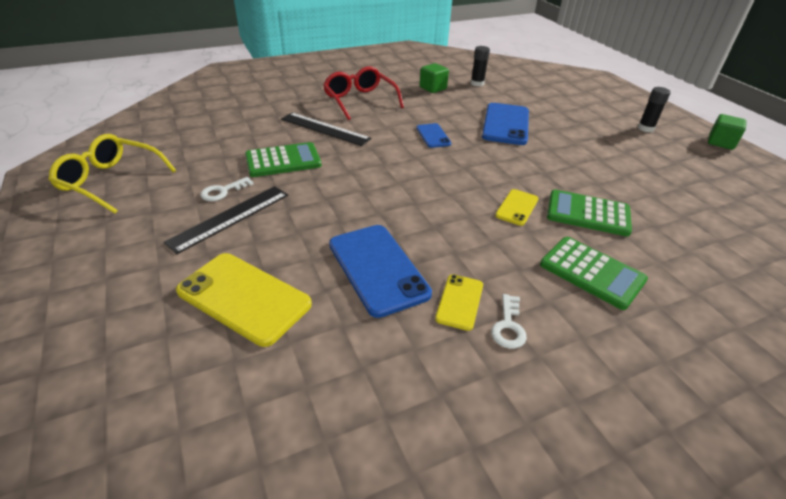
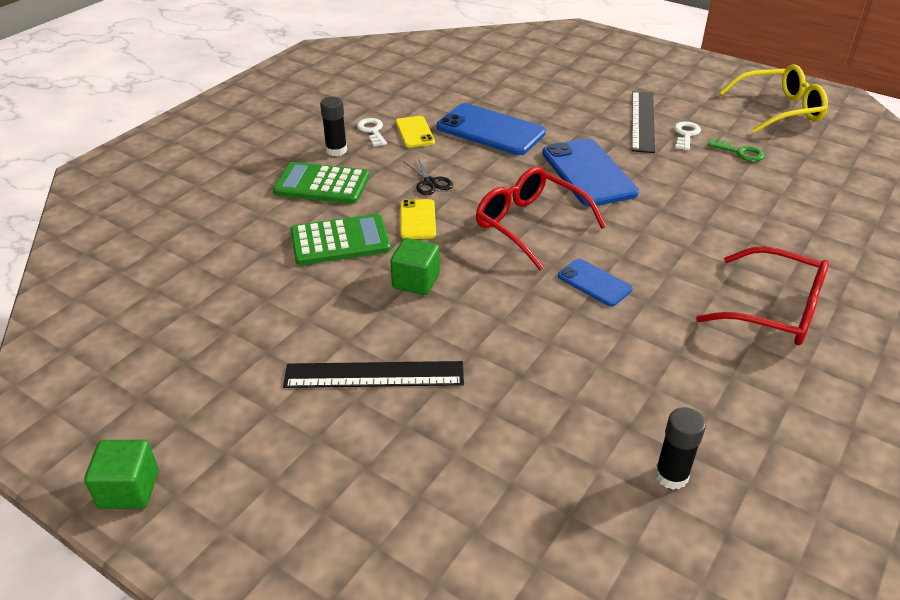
camera: 150 degrees right, 0 degrees up
(217, 164) = (740, 152): none -> green key
(244, 298) = (552, 90): yellow phone -> none
(283, 161) = (694, 179): green calculator -> none
(325, 129) = (727, 235): black ruler -> black ruler (374, 375)
(433, 88) = (724, 408): green cube -> green cube (416, 281)
(436, 175) = (529, 224): none -> red glasses
(485, 234) = (430, 182): none -> black scissors
(506, 124) = (520, 358): blue phone -> blue phone (588, 173)
(645, 128) = (277, 469): black glue stick -> black glue stick (336, 150)

